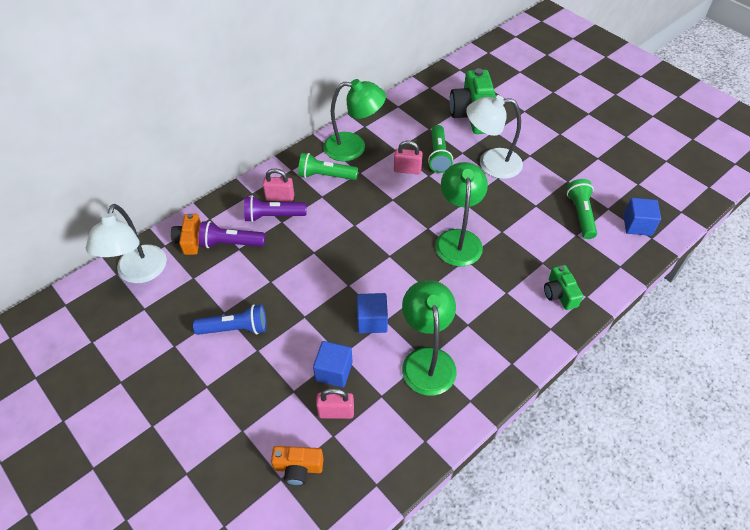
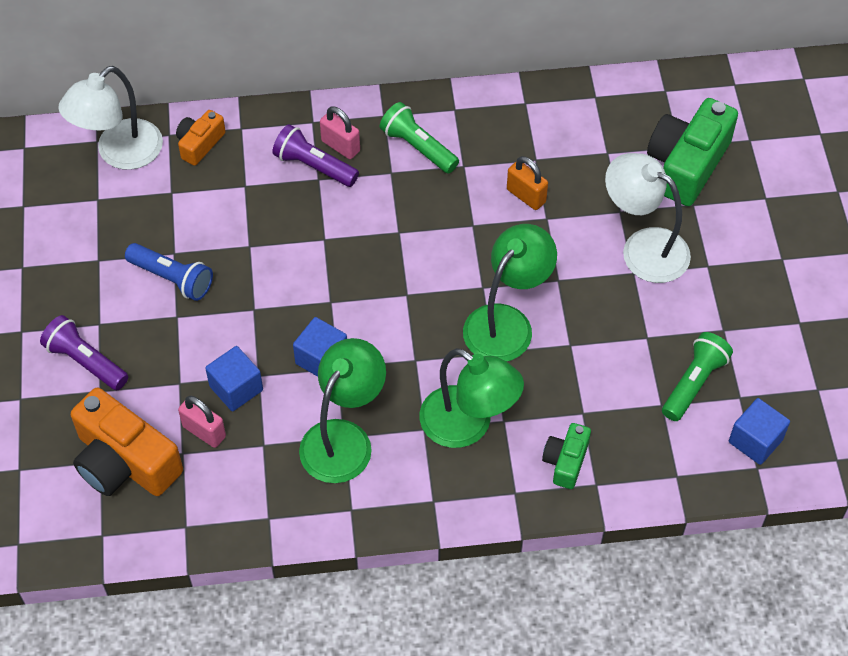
camera: 35 degrees right, 5 degrees up
(231, 243) = (241, 174): purple flashlight -> purple flashlight (85, 361)
(298, 468) = (125, 462): orange camera -> orange camera, size x1.89
(354, 147) = (485, 126): green lamp -> green lamp (468, 426)
(407, 170) = (526, 196): pink padlock -> orange padlock
(438, 156) = (584, 199): green flashlight -> none

